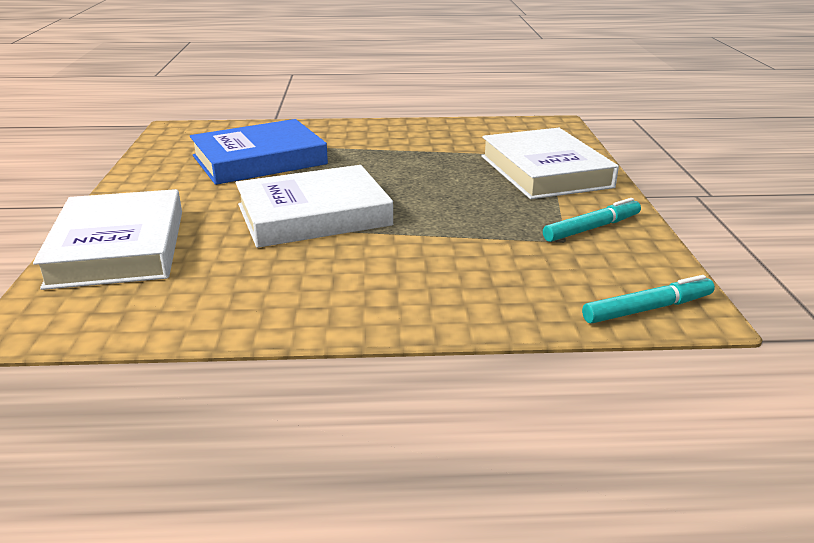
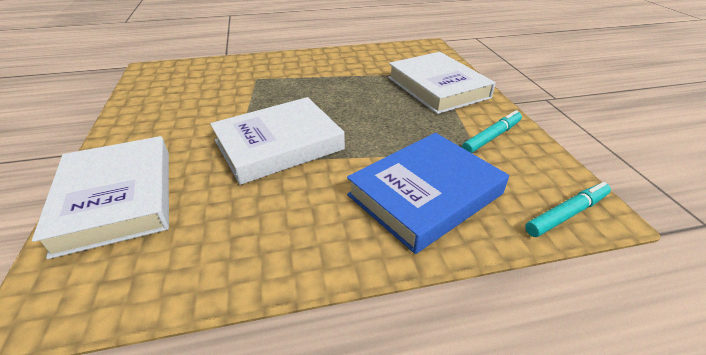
camera: 10 degrees left, 10 degrees up
(259, 160) = (222, 94): blue book -> blue book (425, 194)

